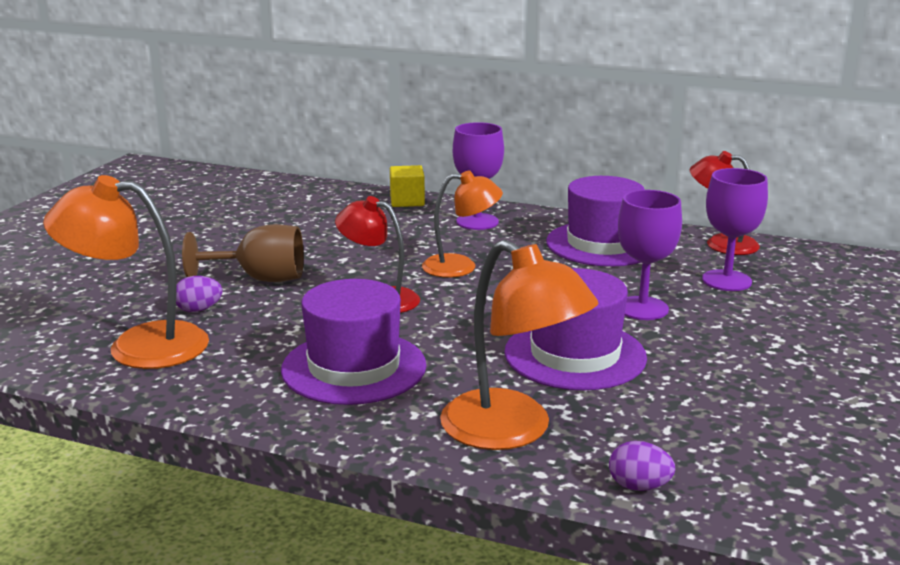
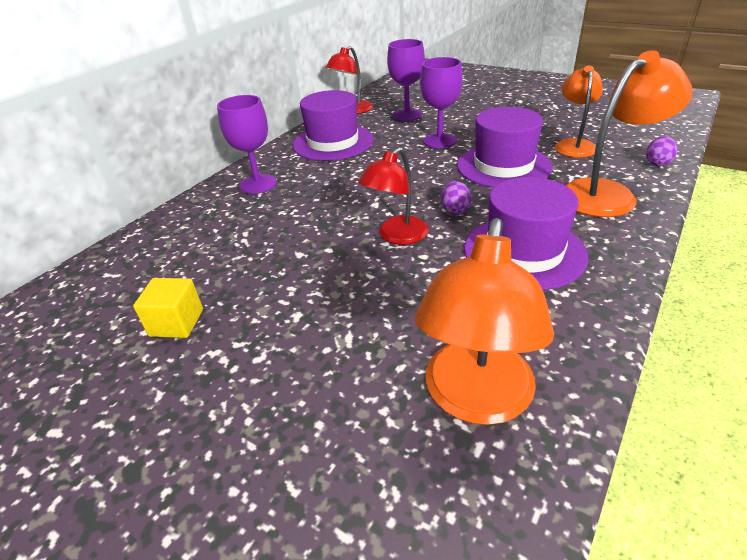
camera: 75 degrees left, 15 degrees up
(199, 310) = (390, 352): purple egg -> purple egg (455, 210)
(261, 279) = (326, 307): brown goblet -> none
(407, 201) = (182, 214): yellow cube -> yellow cube (176, 323)
(461, 266) = (346, 196): orange lamp -> orange lamp (574, 145)

